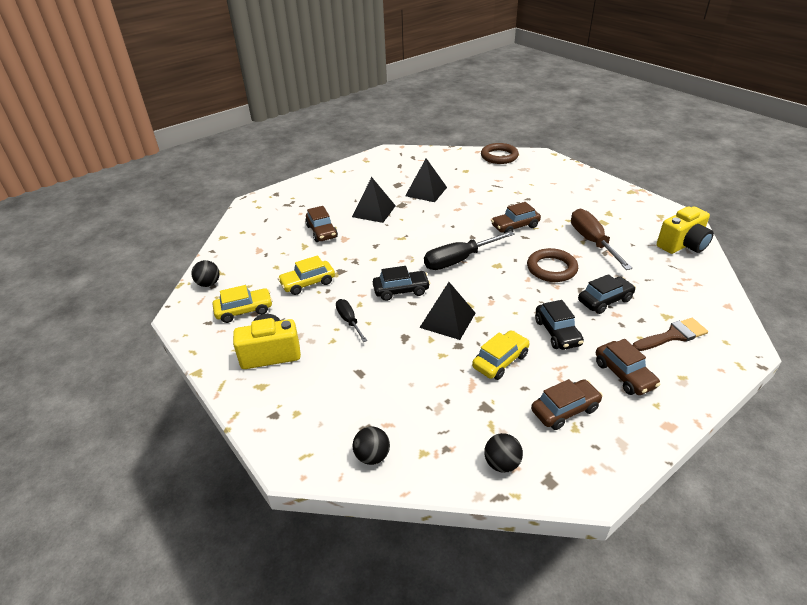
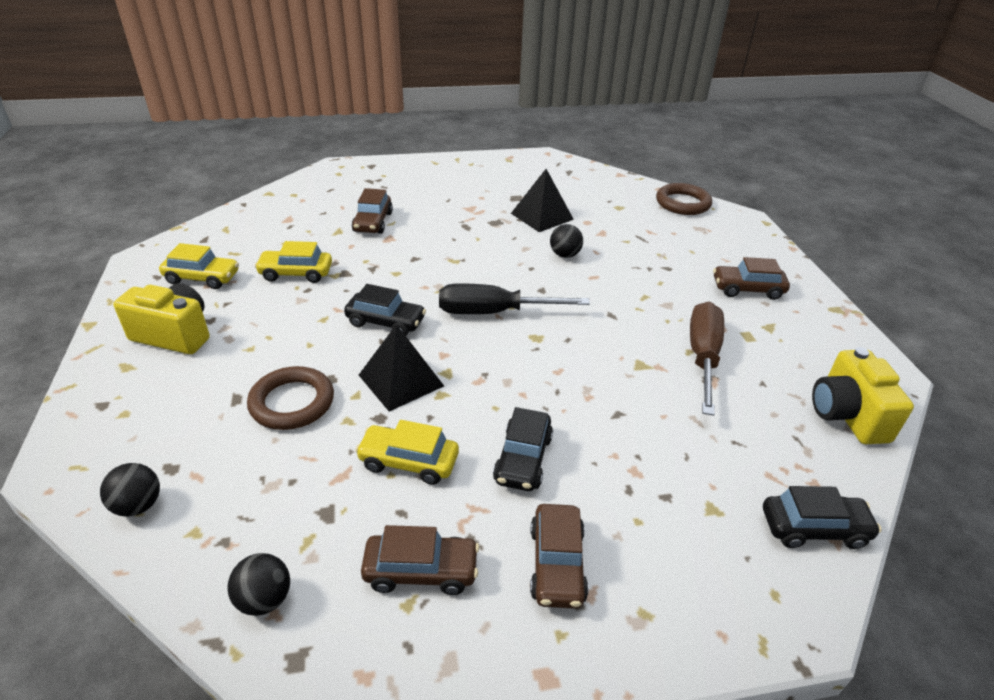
camera: 25 degrees right, 0 degrees up
(208, 284) = (202, 236): black ball -> black ball (564, 255)
(349, 320) = (291, 333): black screwdriver -> none
(374, 211) = (455, 219): black pyramid -> none
(500, 361) = (408, 462): yellow car -> yellow car turned 150 degrees counterclockwise
(515, 226) = (612, 297): brown car -> brown car (747, 289)
(551, 268) = (605, 370): brown ring -> brown ring (292, 402)
(604, 300) = (637, 445): black car -> black car (813, 528)
(672, 335) = (693, 542): brown brush -> none
(682, 245) = (847, 415): yellow camera -> yellow camera turned 90 degrees clockwise

